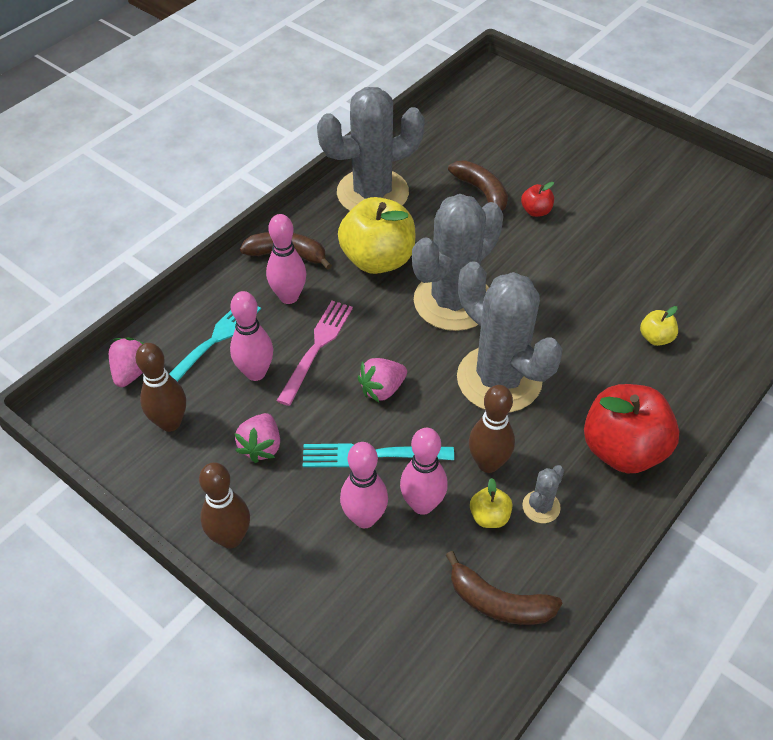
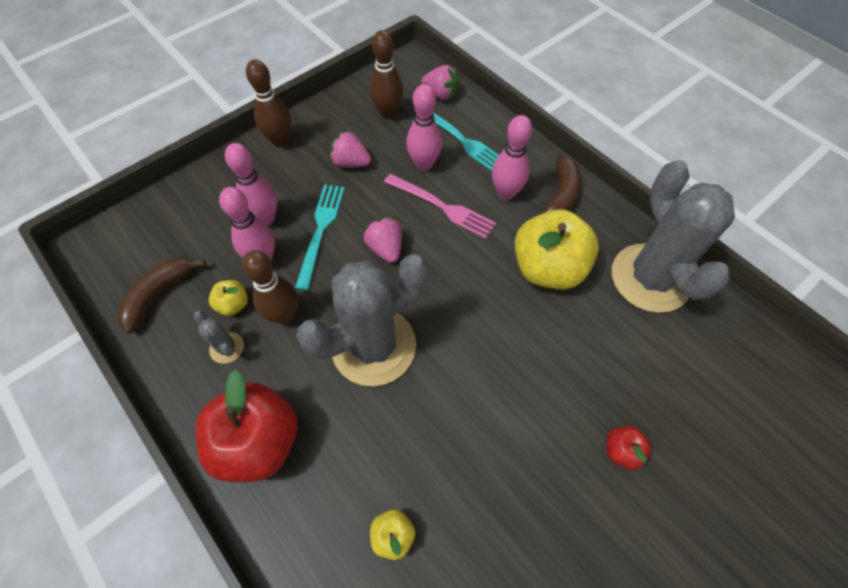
camera: 100 degrees right, 10 degrees up
(453, 301) = (482, 326): grey cactus -> none
(482, 192) = (655, 393): brown banana -> none

